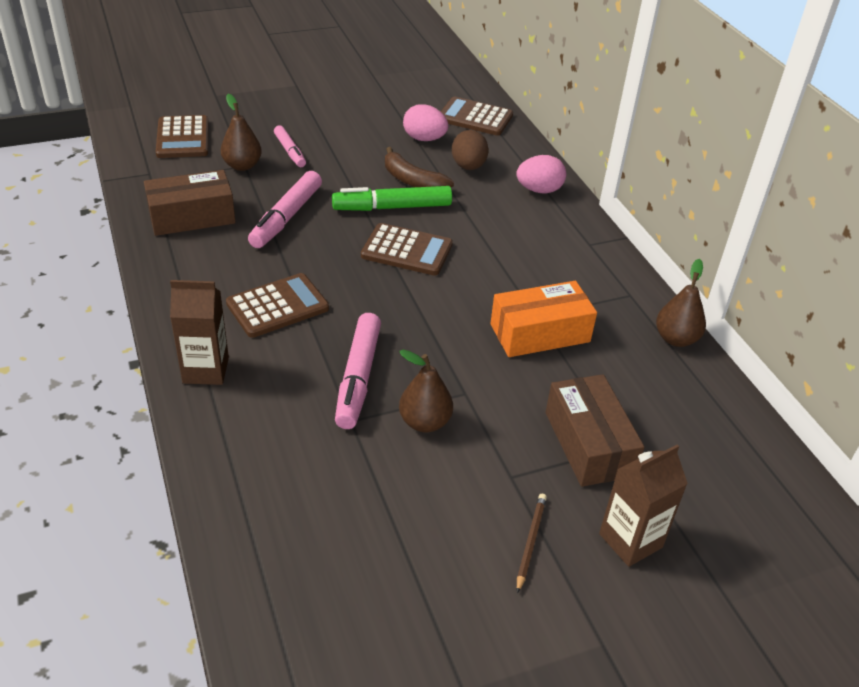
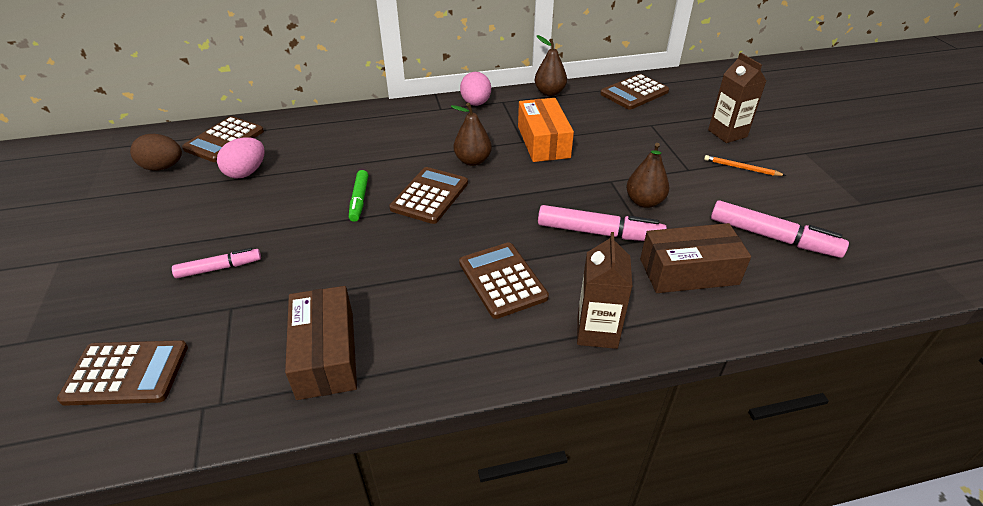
camera: 80 degrees left, 0 degrees up
(242, 166) = (230, 310): brown pear -> brown pear (472, 161)
(286, 217) = (353, 272): pink marker -> pink marker (773, 237)
(392, 207) = (359, 200): green marker -> green marker, size x0.61
(412, 181) = (318, 185): brown banana -> none
(468, 167) = (309, 152): brown egg -> brown egg (163, 167)
(530, 542) = (741, 168): brown pencil -> orange pencil
(539, 190) = (361, 121): pink egg -> pink egg (476, 103)
(589, 444) = (652, 137): brown box -> brown box (688, 271)
(719, 434) = (634, 93): none -> brown calculator

